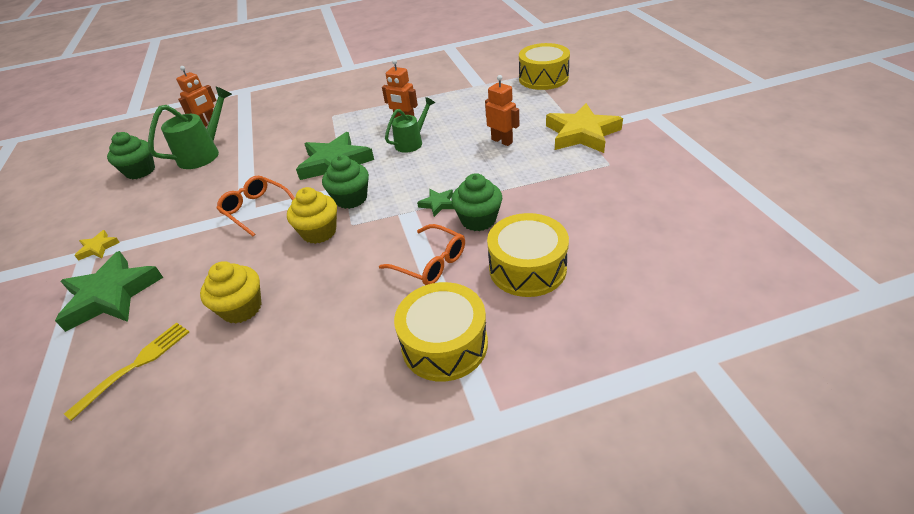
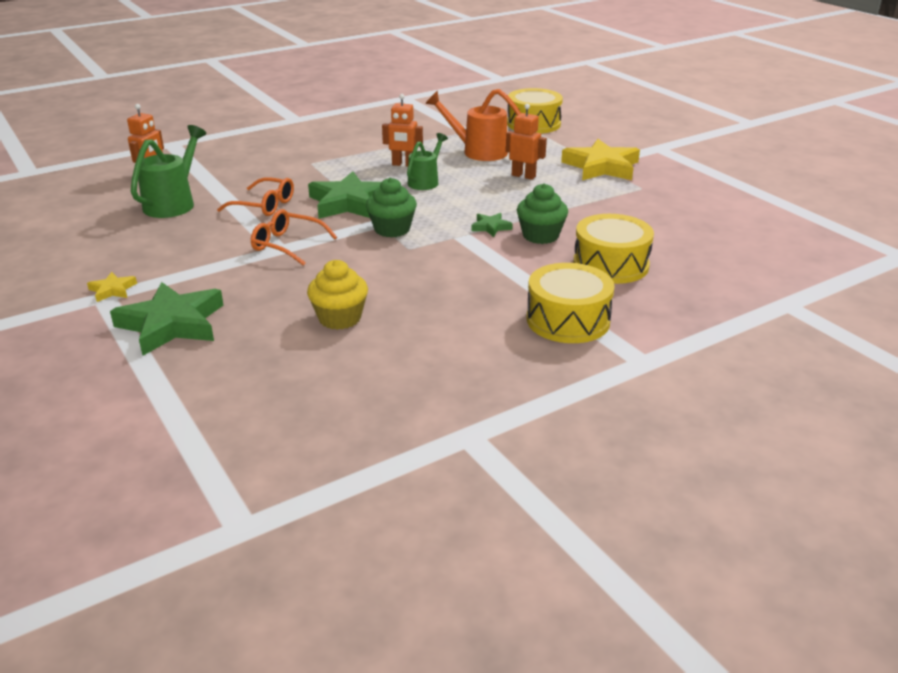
camera: 20 degrees left, 10 degrees down
(135, 366) = (256, 369): yellow fork -> none
(140, 171) = (100, 223): green cupcake -> none
(319, 232) = (377, 257): yellow cupcake -> none
(431, 263) = (515, 269): orange glasses -> orange glasses (264, 205)
(477, 109) = (478, 151): none -> orange watering can

